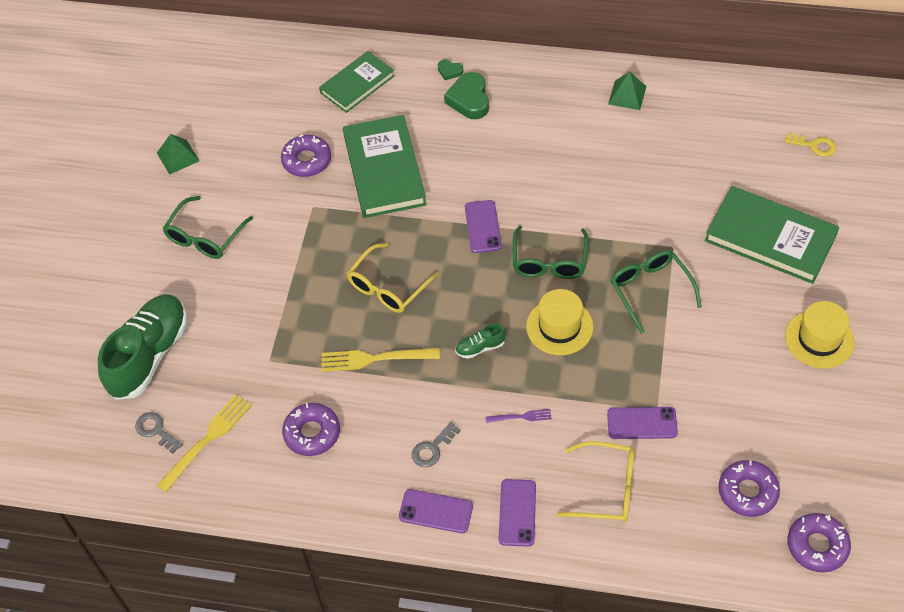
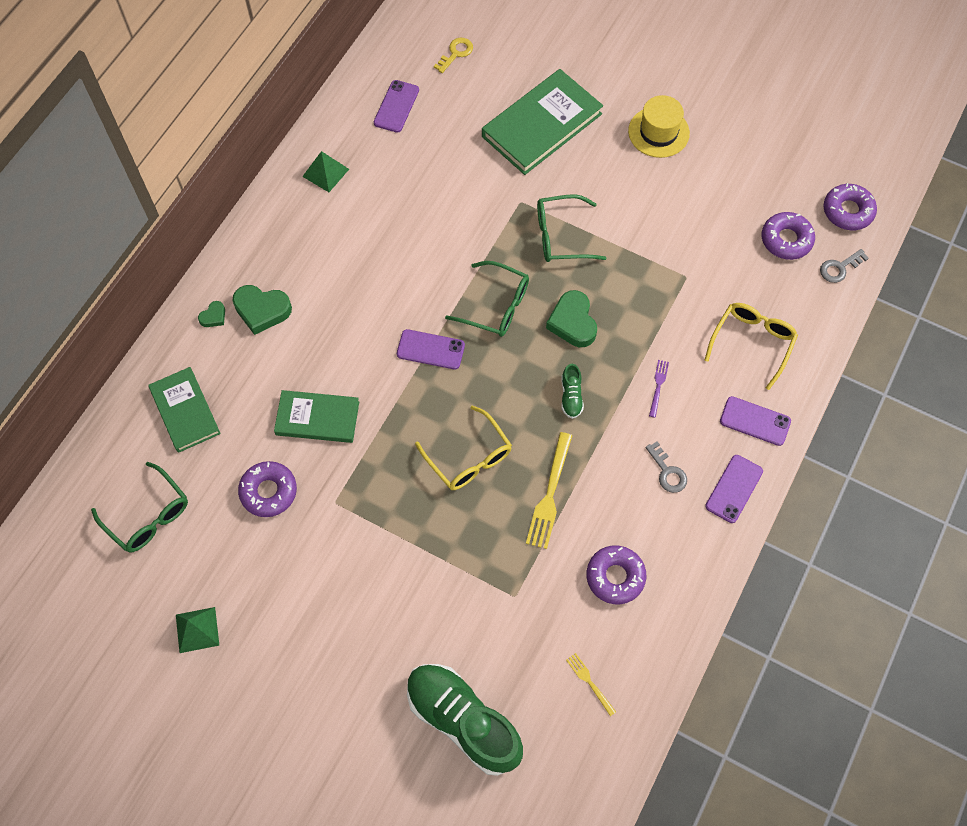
camera: 75 degrees left, 10 degrees up
(156, 431) = (561, 734): grey key -> grey key (839, 268)
(205, 236) = (327, 625): green glasses -> green glasses (148, 515)
(207, 439) = (589, 682): yellow fork -> yellow fork, size x0.54
(384, 170) = (317, 418): green book -> green book, size x0.64
(559, 327) = (573, 322): yellow hat -> green heart
(642, 423) = (696, 293): purple phone -> purple phone (396, 106)

